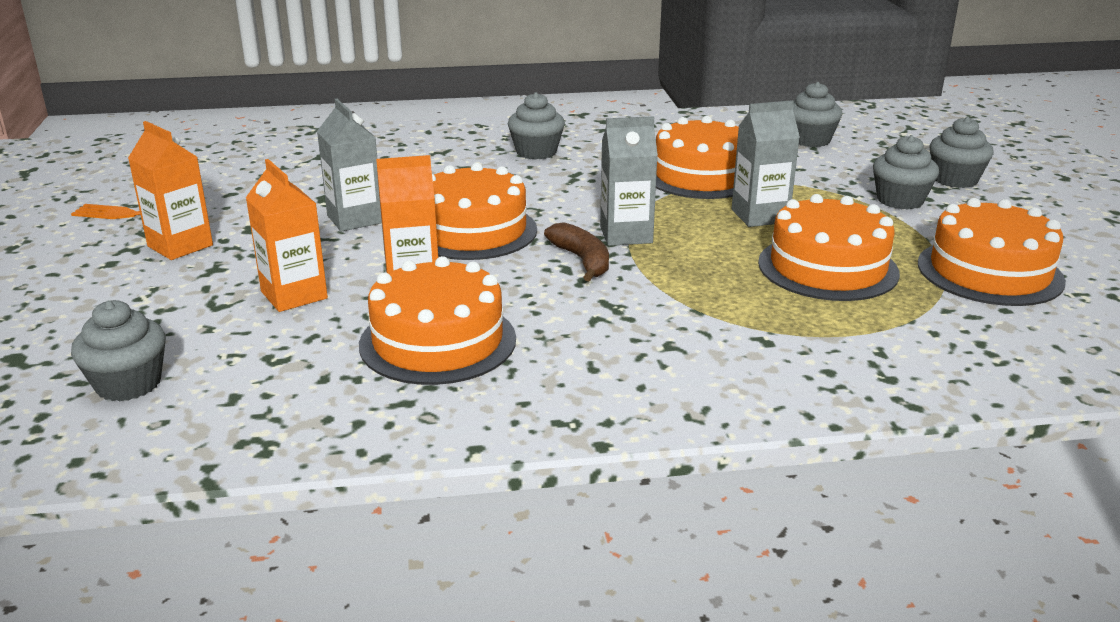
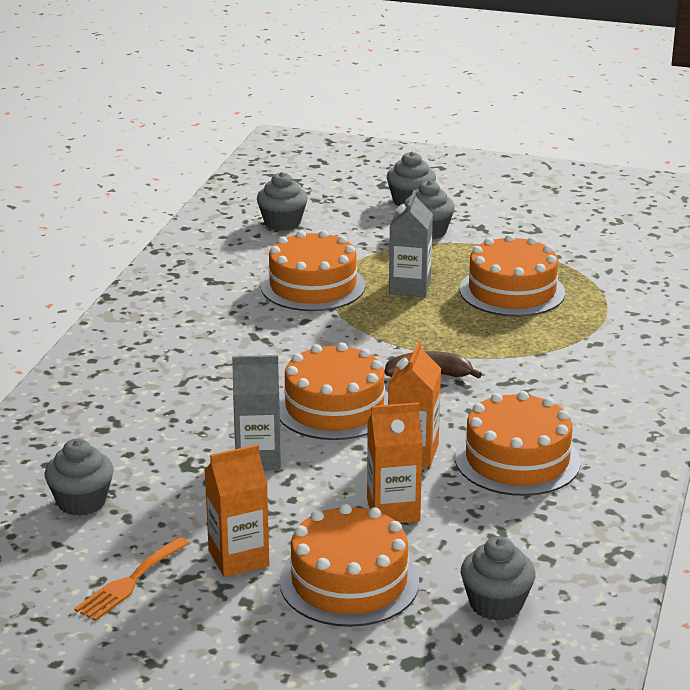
camera: 65 degrees left, 0 degrees up
(536, 152) = (183, 341): grey cupcake -> grey cupcake (81, 502)
(626, 235) = (398, 346): grey carton -> none
(989, 272) = (558, 244): orange cake -> orange cake (349, 582)

